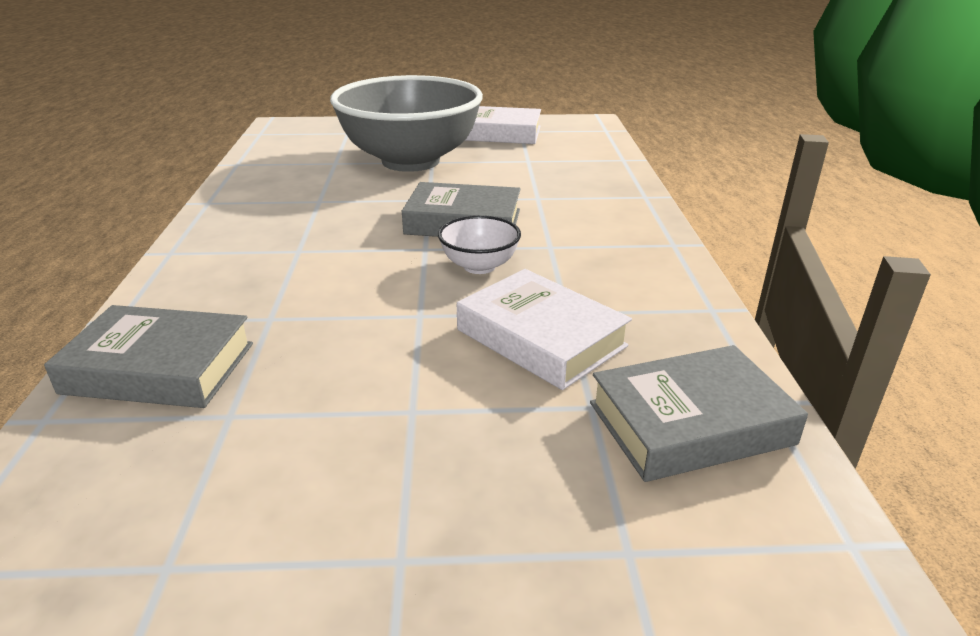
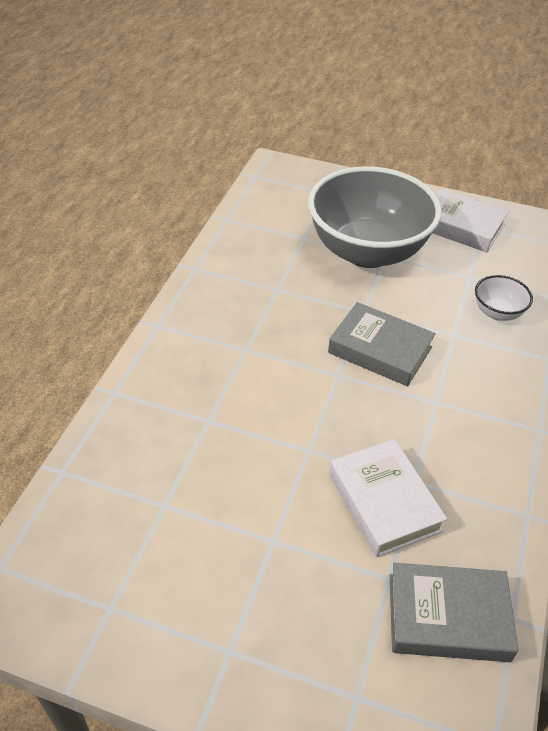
camera: 20 degrees right, 15 degrees up
(159, 368) = (132, 448): grey book -> none
(479, 266) = (371, 409): white bowl -> white bowl (497, 312)

